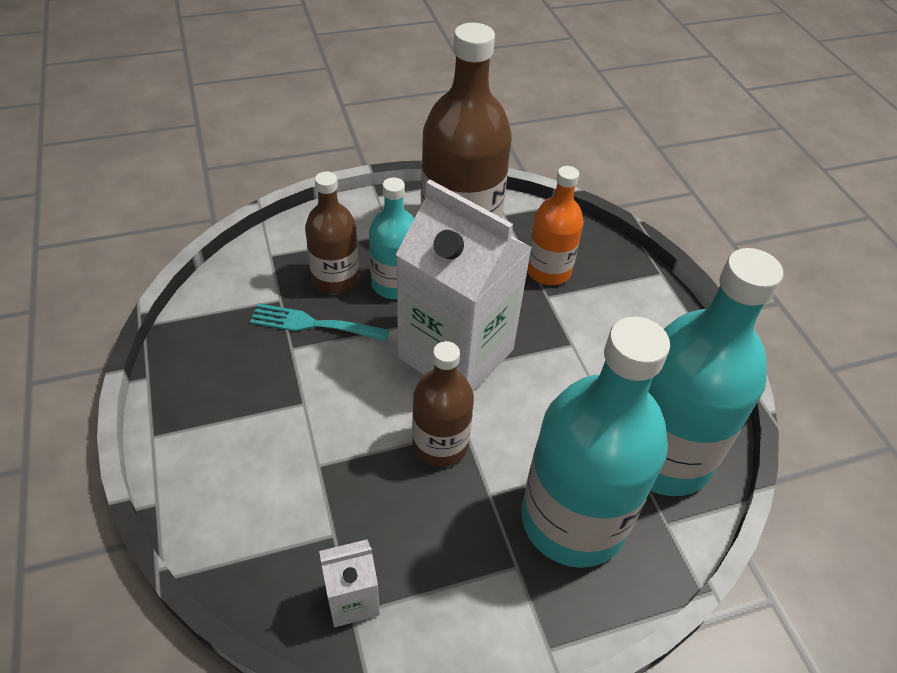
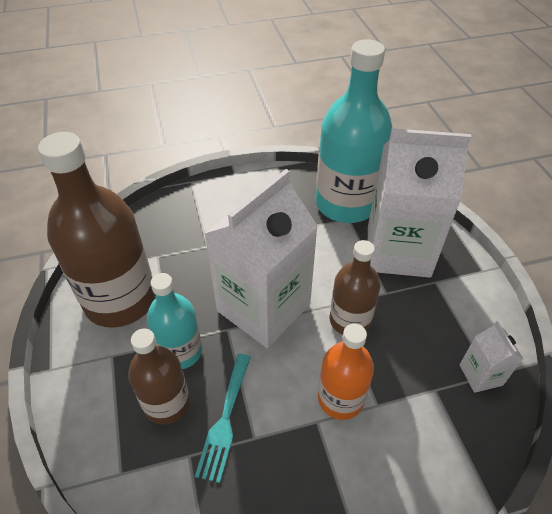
camera: 85 degrees left, 0 degrees up
(548, 271) = (179, 243): orange bottle -> orange bottle (340, 398)
(573, 520) = (398, 251): turquoise bottle -> white carton

